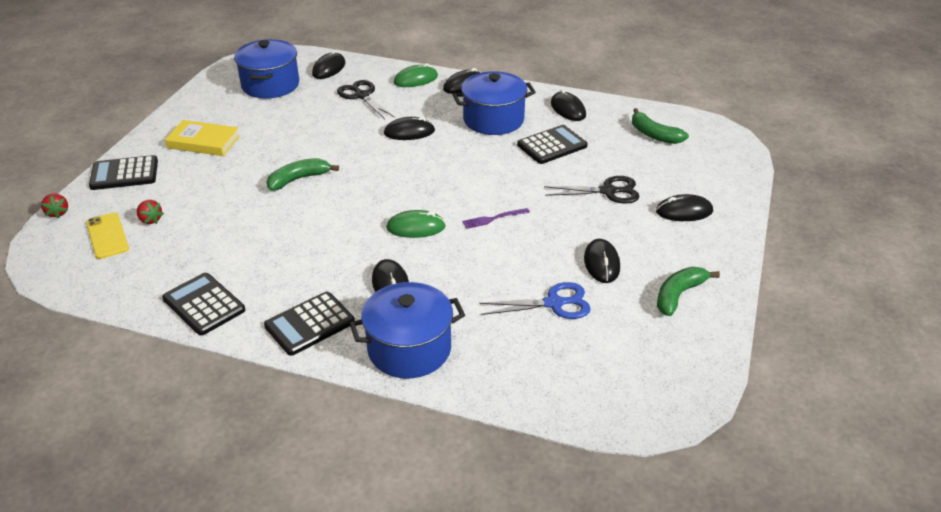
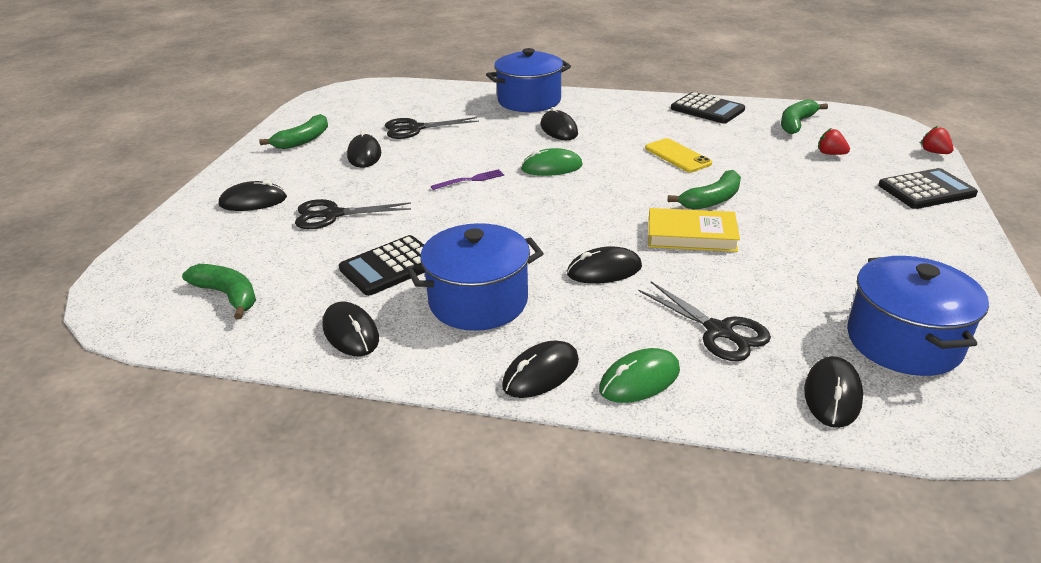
camera: 175 degrees right, 5 degrees down
(107, 236) = (854, 140): yellow phone -> yellow phone (677, 156)
(133, 267) = (796, 123): none -> green banana
(203, 142) = (884, 233): yellow book -> yellow book (691, 235)
(309, 324) = (613, 106): black calculator -> none
(554, 303) = (415, 128): blue scissors -> black scissors

